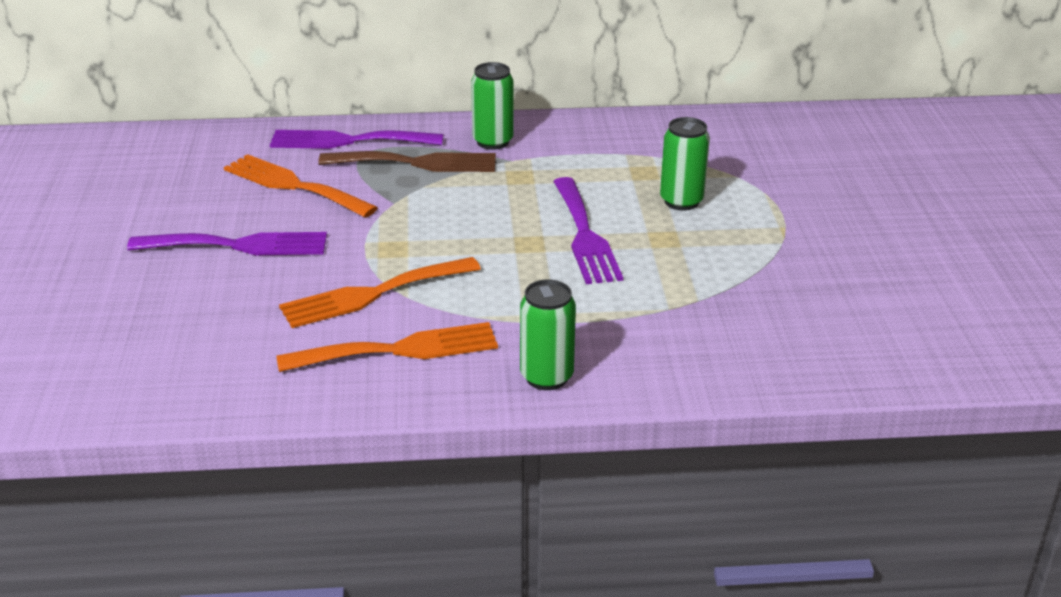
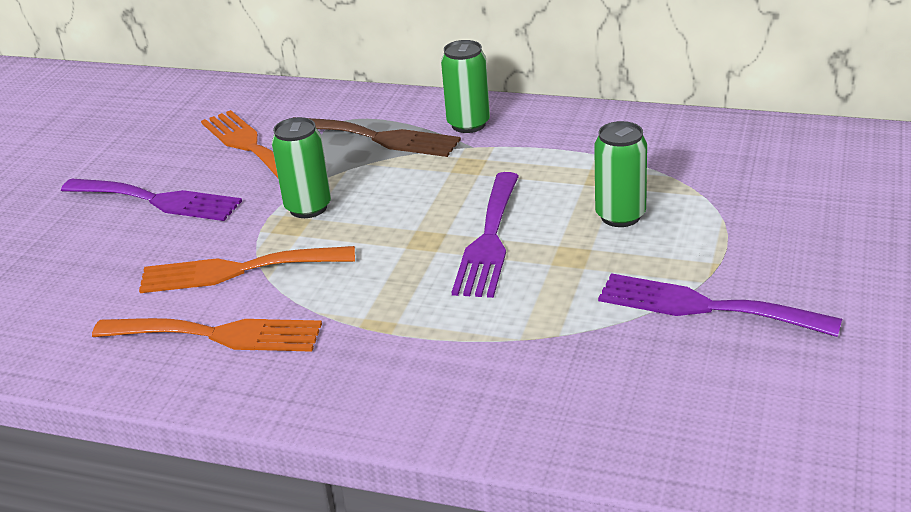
camera: 25 degrees right, 0 degrees up
(348, 141) = (331, 107): purple fork -> purple fork (705, 307)
(546, 377) = (336, 394): green can -> green can (308, 208)

